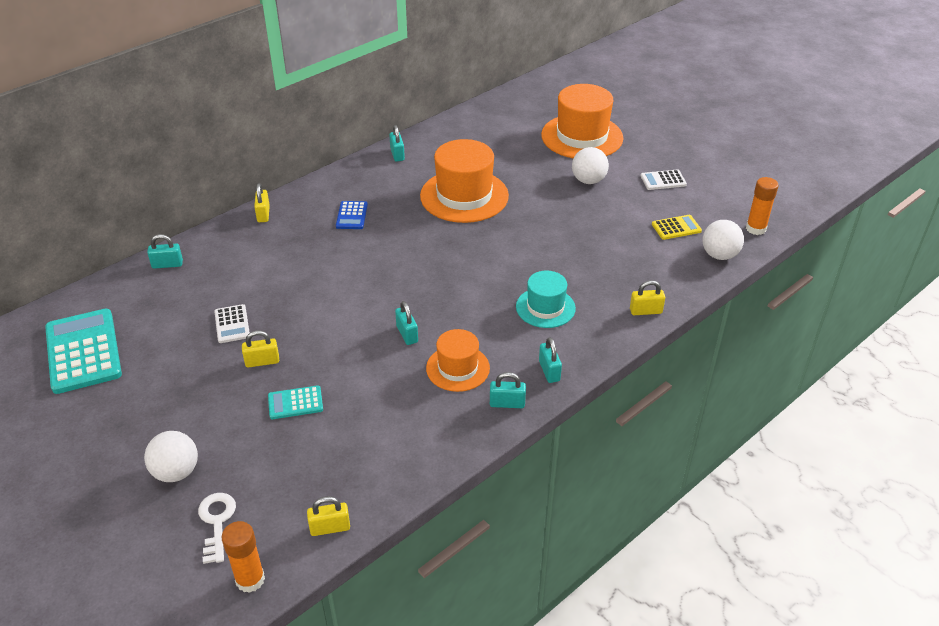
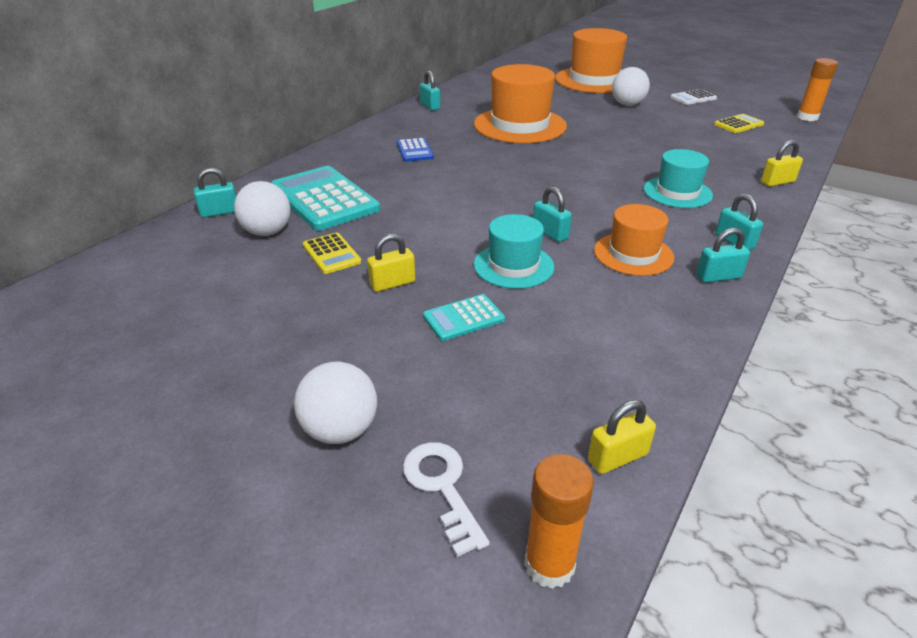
camera: 15 degrees left, 5 degrees down
(83, 351) = (136, 310): turquoise calculator -> turquoise calculator (324, 199)
(232, 324) = (331, 254): white calculator -> yellow calculator
(263, 214) = (315, 160): yellow padlock -> none
(358, 362) = (513, 266): none -> turquoise hat
(719, 255) = (797, 137): white ball -> white ball (267, 232)

